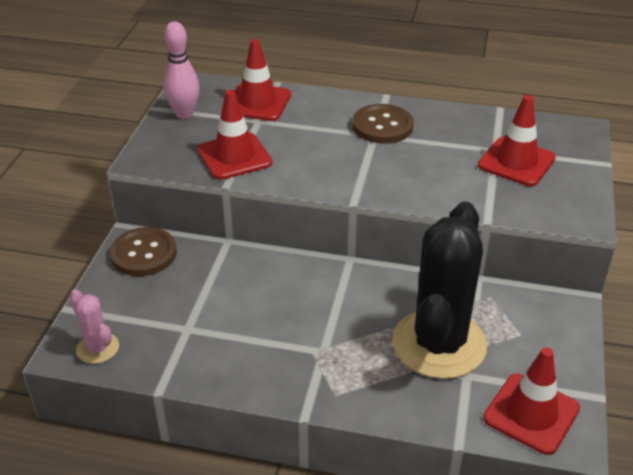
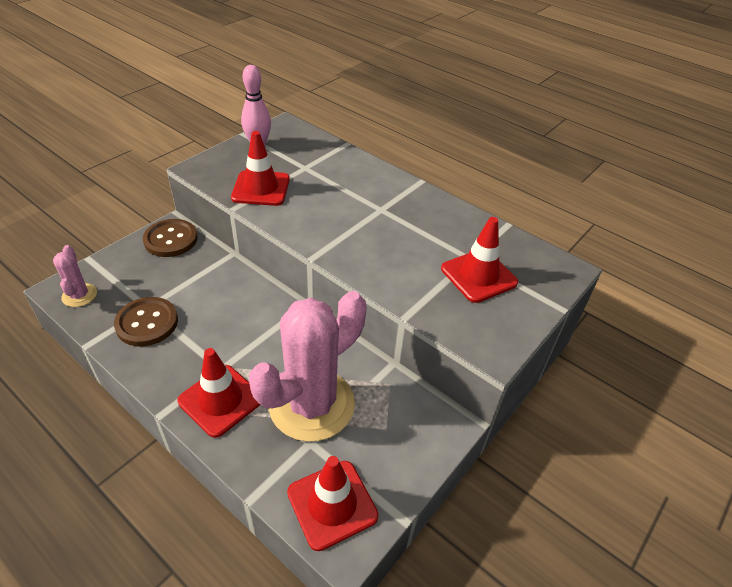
camera: 25 degrees right, 5 degrees up
(258, 103) = (317, 154): red traffic cone -> red traffic cone (220, 400)
(382, 126) = (394, 204): brown button -> brown button (147, 323)
(439, 344) = (312, 404): black cactus -> pink cactus

